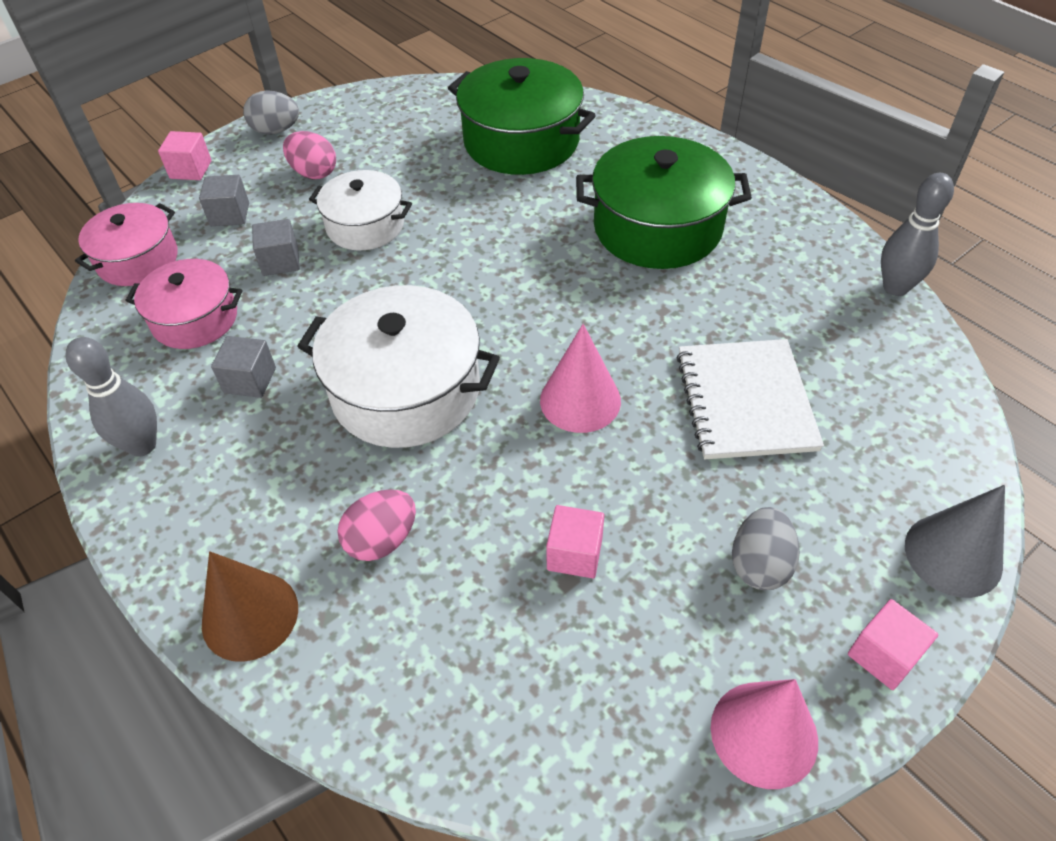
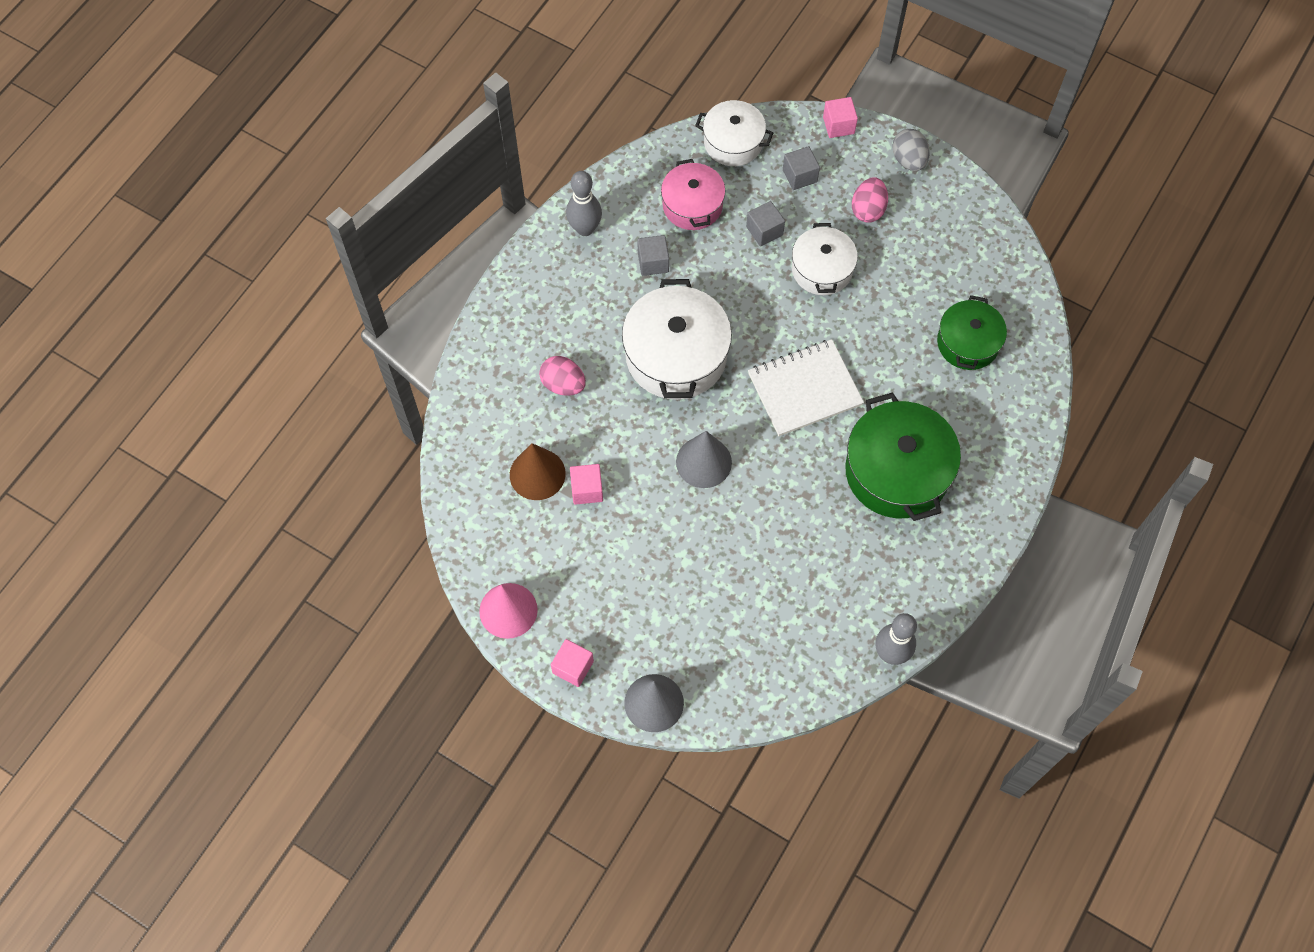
camera: 70 degrees right, 15 degrees up
(138, 260) = (733, 142): pink pot -> white pot
(250, 615) = (497, 338): brown cone -> brown cone (537, 474)
(521, 141) = (968, 343): green pot -> green pot, size x0.62
(580, 400) = (703, 462): pink cone -> grey cone
(745, 401) = (738, 564): white notebook -> white notebook (804, 389)
(759, 564) = (612, 592): grey egg -> none

